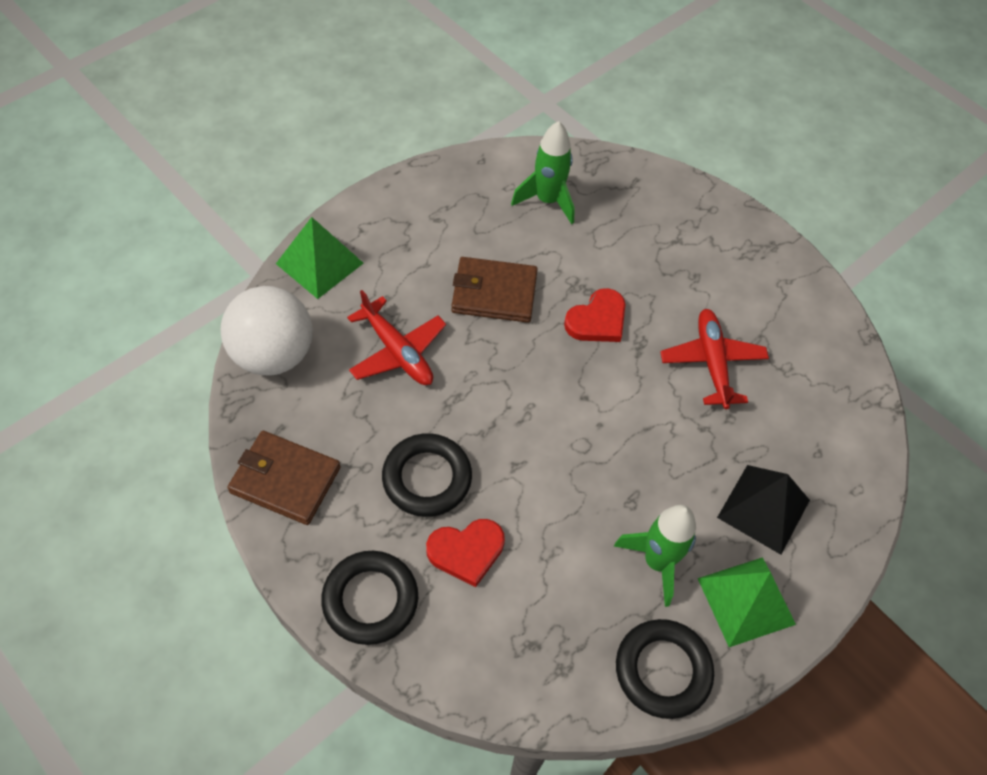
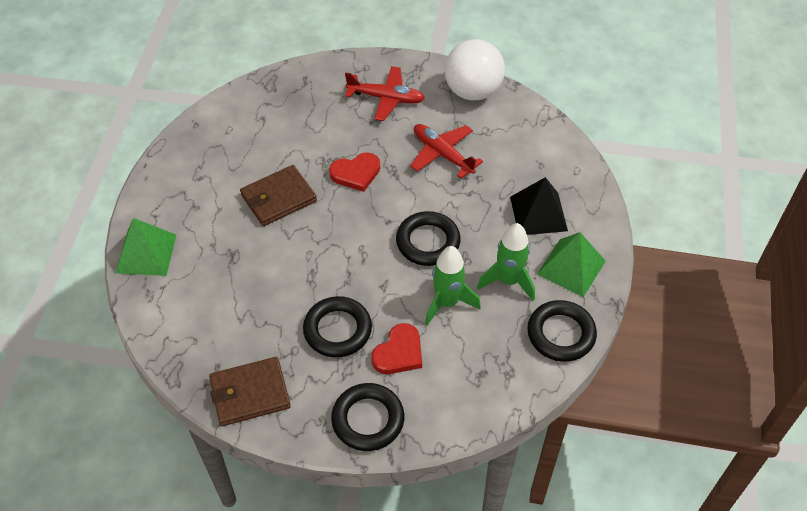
camera: 35 degrees left, 5 degrees down
(273, 354) = (169, 328): white ball -> white ball (472, 91)
(397, 351) = (250, 272): red plane -> red plane (386, 98)
(547, 200) = (261, 123): green rocket -> green rocket (447, 303)
(597, 320) = (356, 173): red heart -> red heart turned 60 degrees clockwise
(607, 451) = (428, 242): none -> black ring

